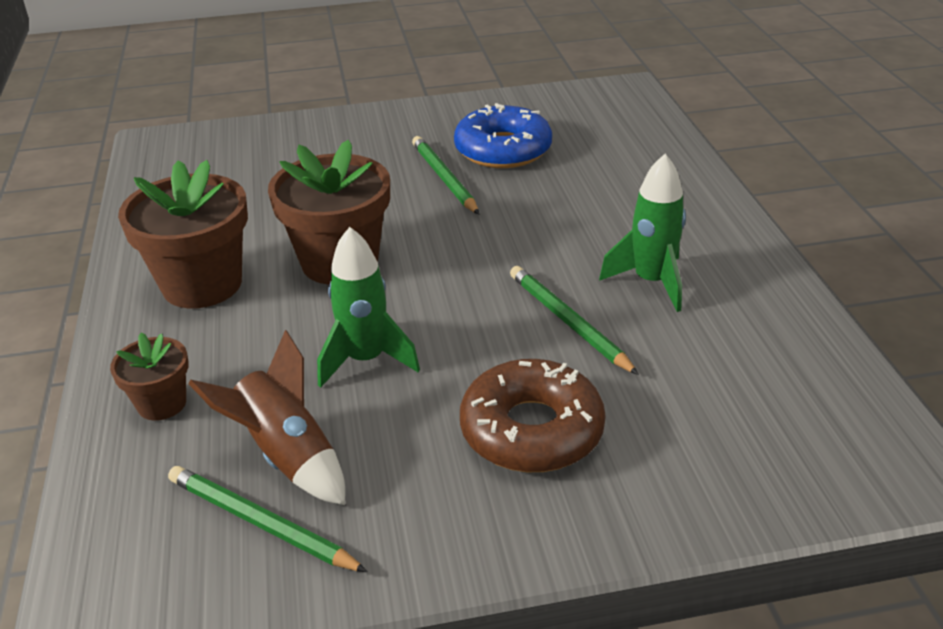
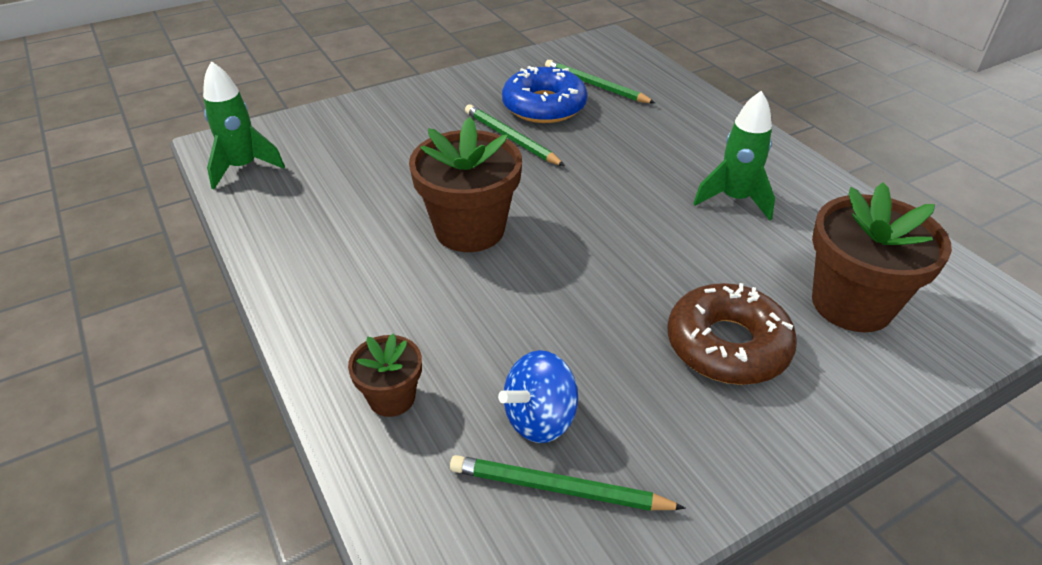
camera: 20 degrees left, 5 degrees up
(202, 284) = (355, 274): brown flower pot -> brown flower pot (851, 304)
(287, 455) = (540, 419): brown rocket -> blue spinning top
(366, 360) = (551, 314): green rocket -> green rocket (243, 167)
(569, 322) = (695, 246): green pencil -> green pencil (596, 85)

